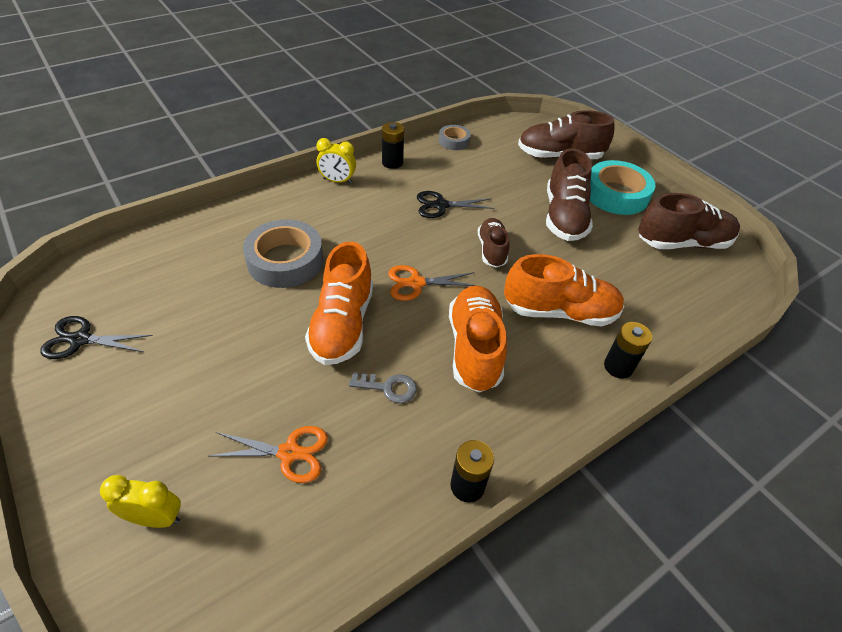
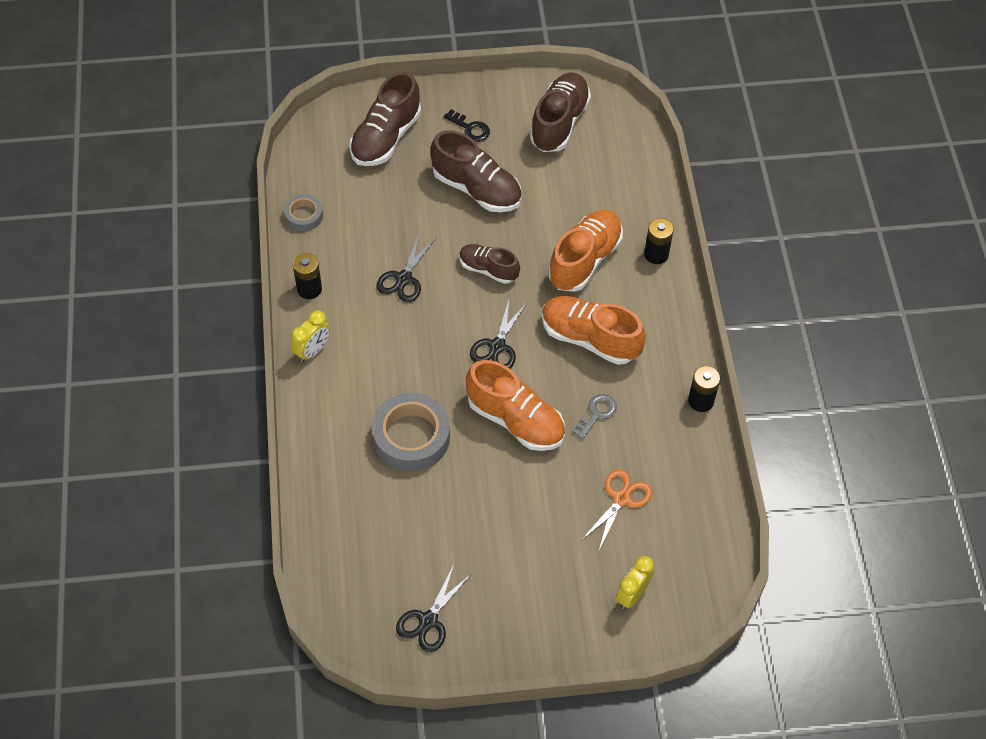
camera: 60 degrees left, 10 degrees up
(416, 283) = (497, 346): orange scissors -> black scissors
(616, 194) = (470, 128): turquoise tape -> black key

